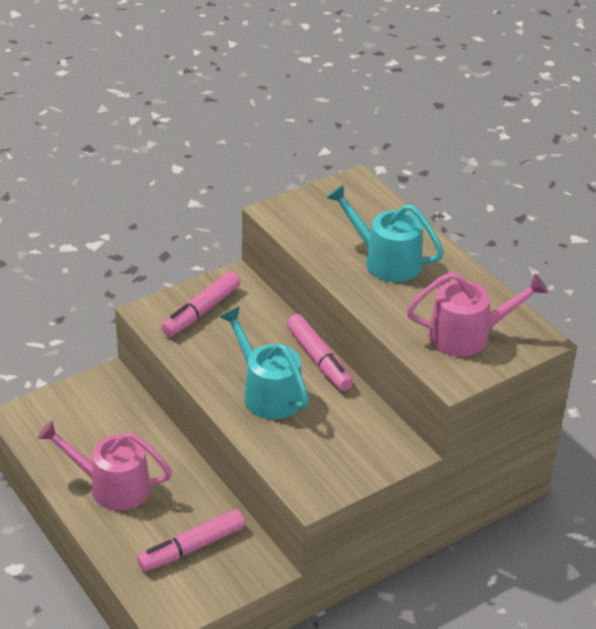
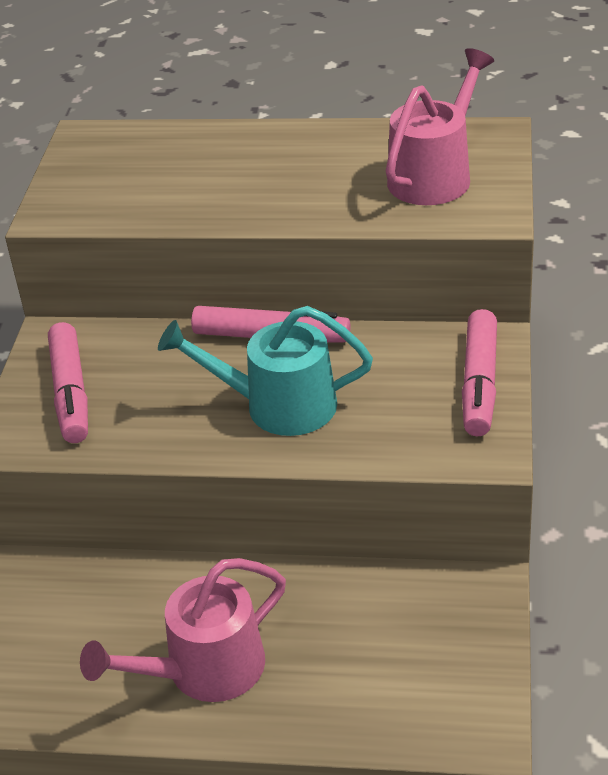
camera: 45 degrees left, 0 degrees up
(191, 548) = (389, 643): pink marker -> pink marker (479, 383)
(385, 260) = (243, 174): turquoise watering can -> none

